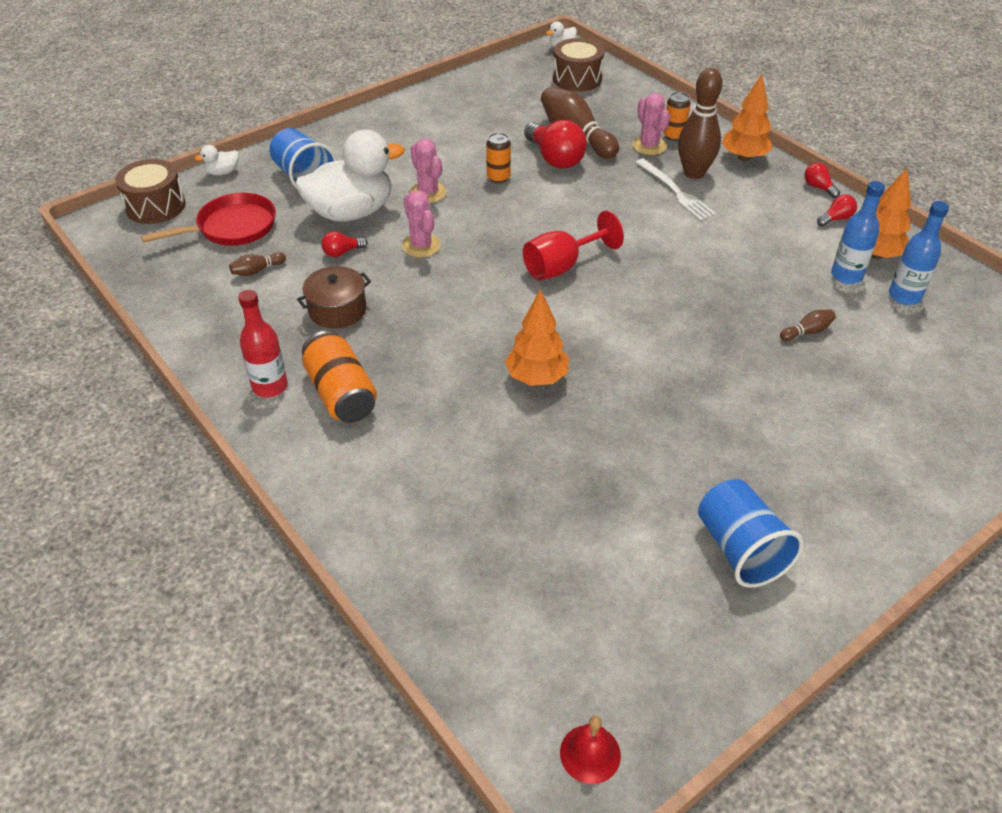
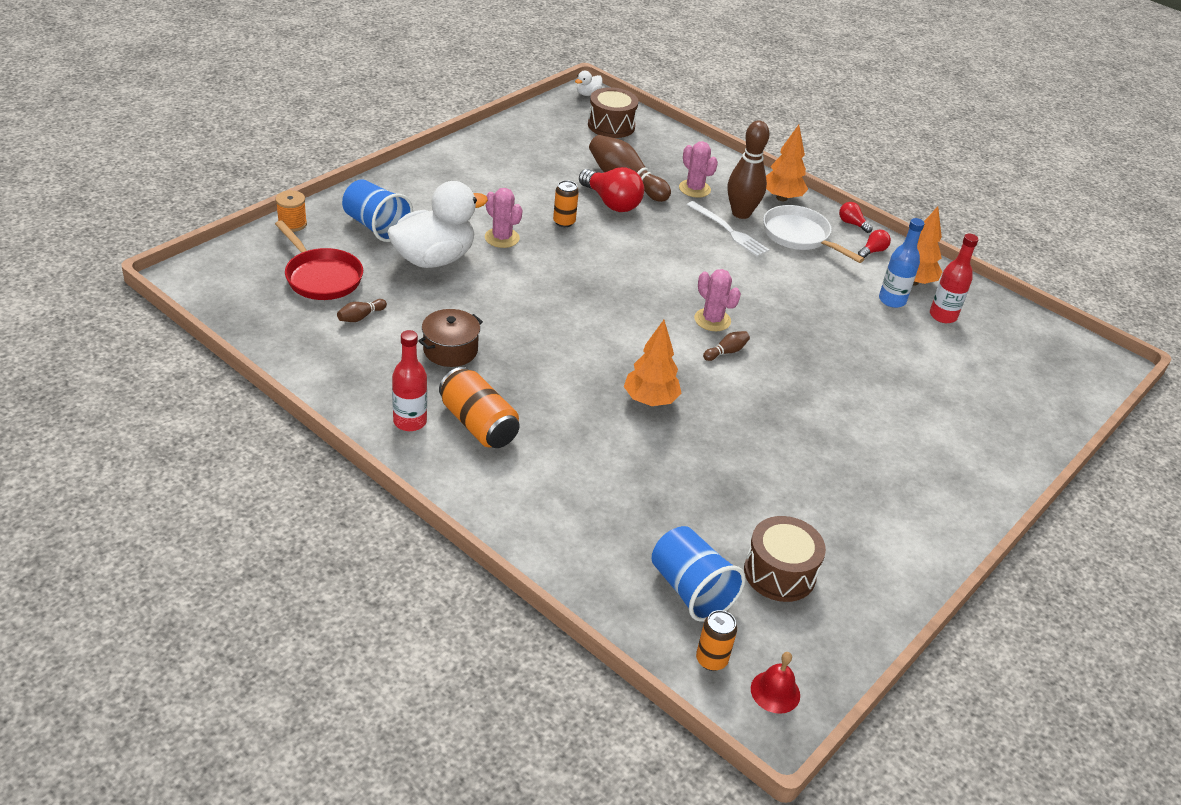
camera: 15 degrees left, 5 degrees down
(155, 206) = (236, 259): brown drum -> brown drum (779, 573)
(222, 172) = (292, 224): white duck -> orange spool
(232, 228) = (321, 277): red pan -> red pan turned 90 degrees clockwise
(342, 252) = (437, 297): red light bulb -> none
(421, 245) = (510, 288): pink cactus -> pink cactus (712, 320)
(561, 266) = (645, 302): red goblet -> none
(673, 136) = (714, 179): orange can -> orange can (711, 660)
(740, 549) = (855, 529): blue cup -> blue cup (691, 590)
(754, 199) = (799, 236): none -> white pan
(807, 332) = (869, 350): brown bowling pin -> brown bowling pin (726, 352)
(904, 296) = (943, 316): blue bottle -> red bottle

